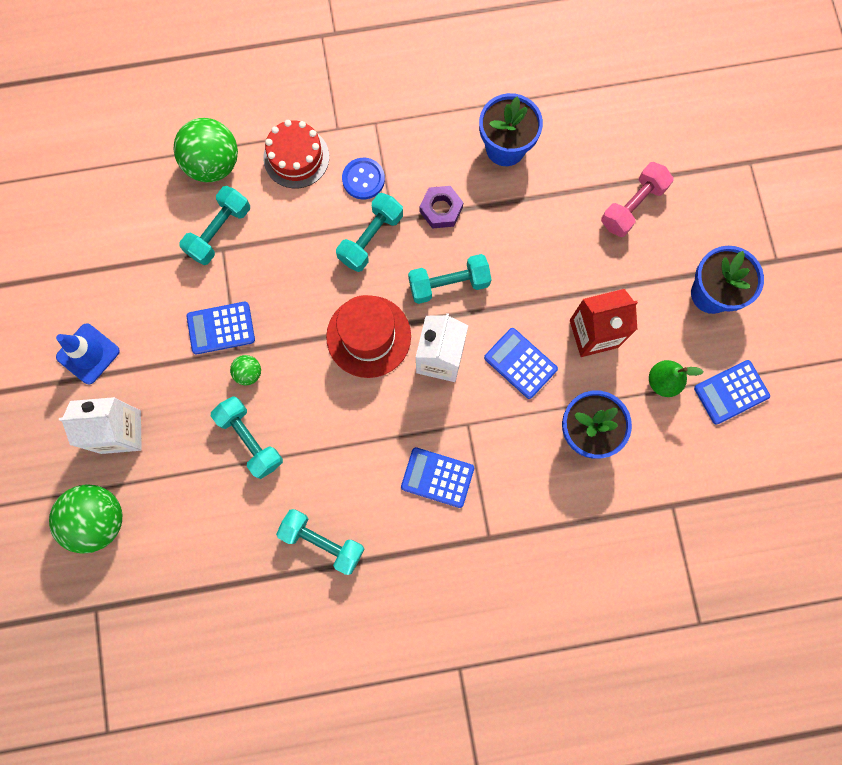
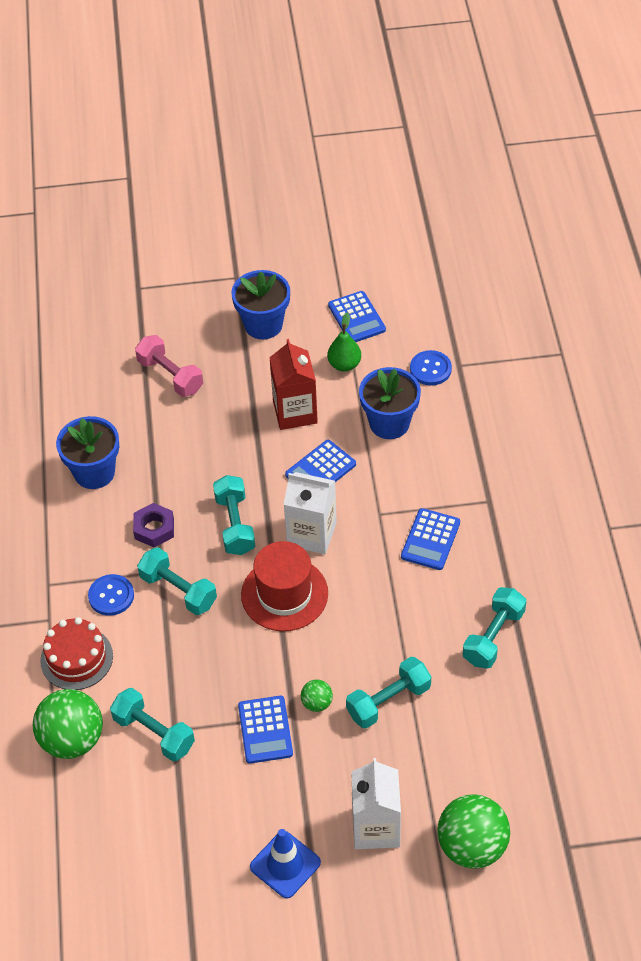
camera: 85 degrees left, 25 degrees down
(664, 475) = (430, 369): none -> blue button

